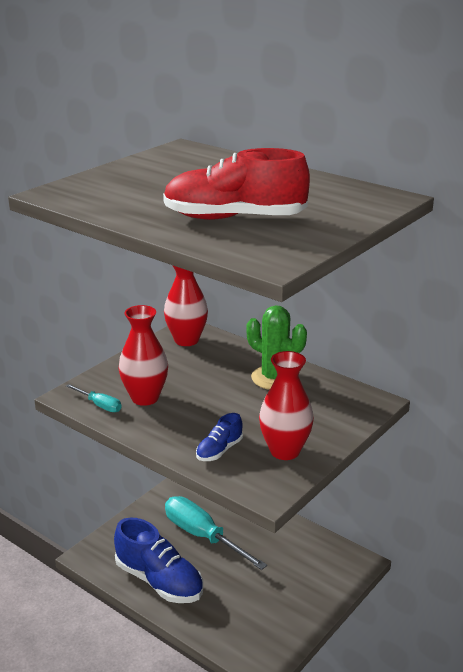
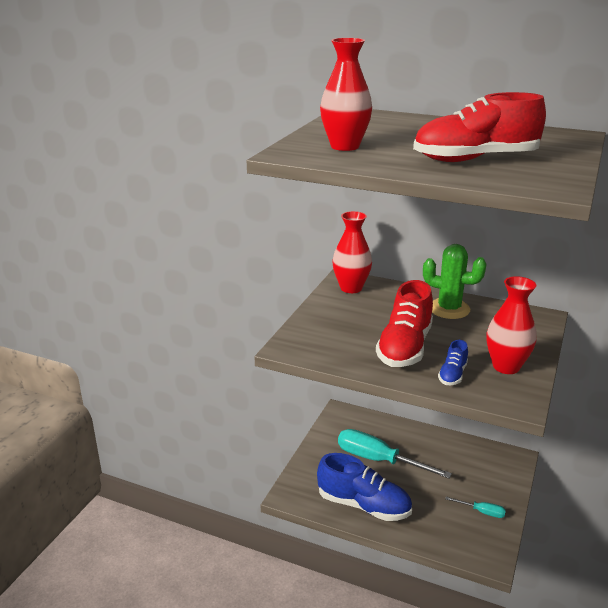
camera: 15 degrees left, 0 degrees up
(99, 405) = (319, 352): turquoise screwdriver -> turquoise screwdriver (482, 512)
(145, 398) = (354, 340): red vase -> red vase (345, 146)
(192, 413) = (404, 347): none -> red shoe

